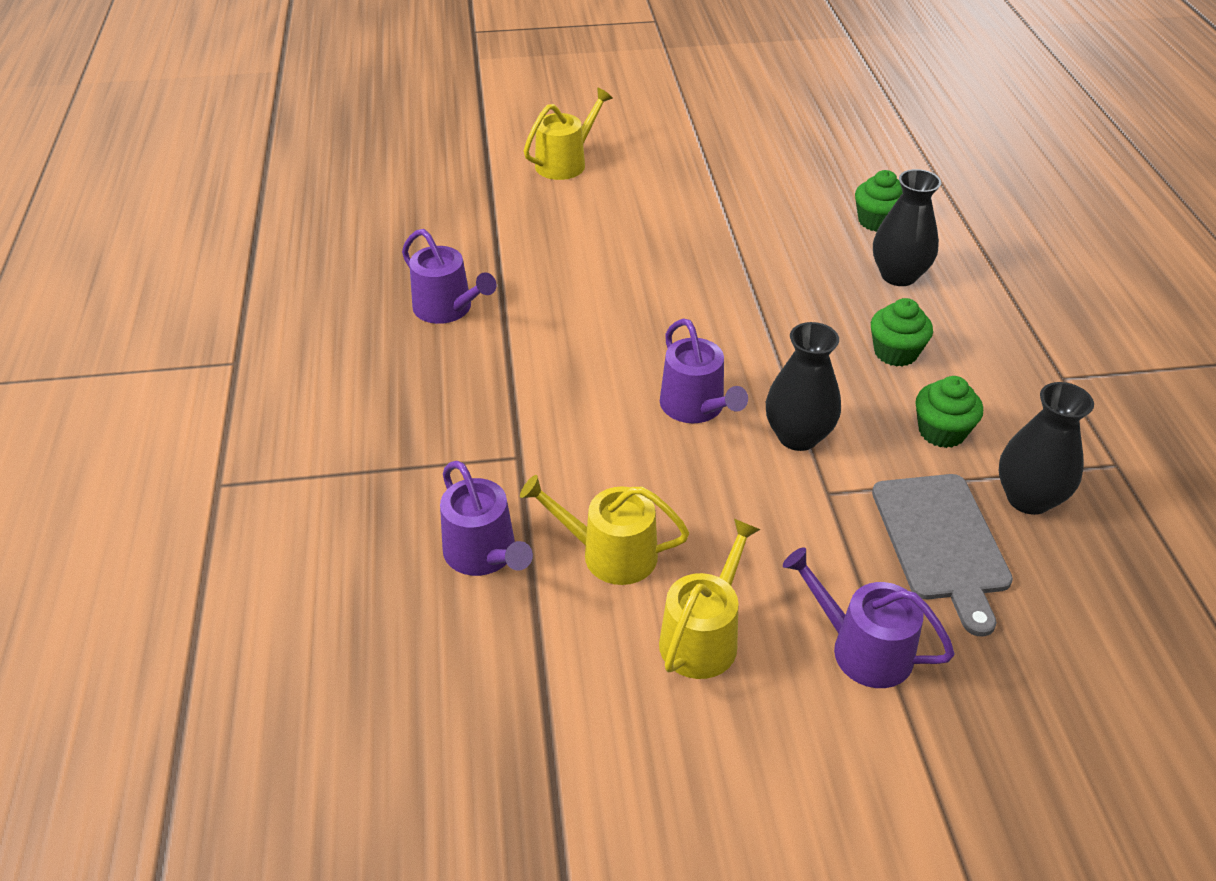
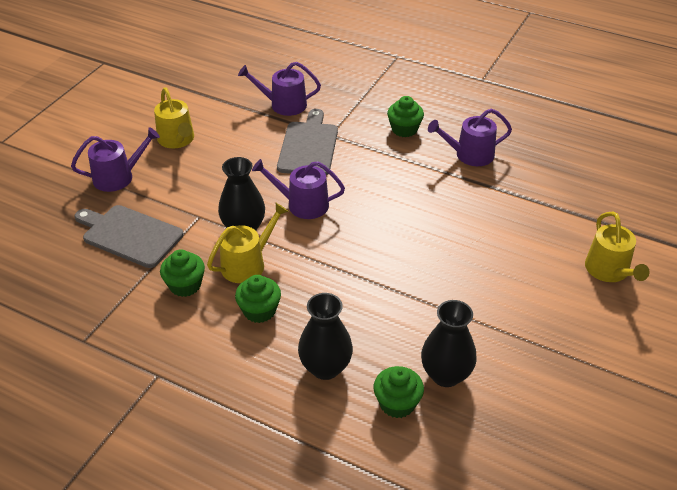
camera: 125 degrees right, 0 degrees up
(438, 387) = (404, 129): none -> green cupcake
(569, 465) = (308, 146): none -> grey cutting board
(610, 554) = (245, 135): yellow watering can -> yellow watering can (247, 264)
(1028, 498) = (111, 285): black vase -> black vase (446, 375)

